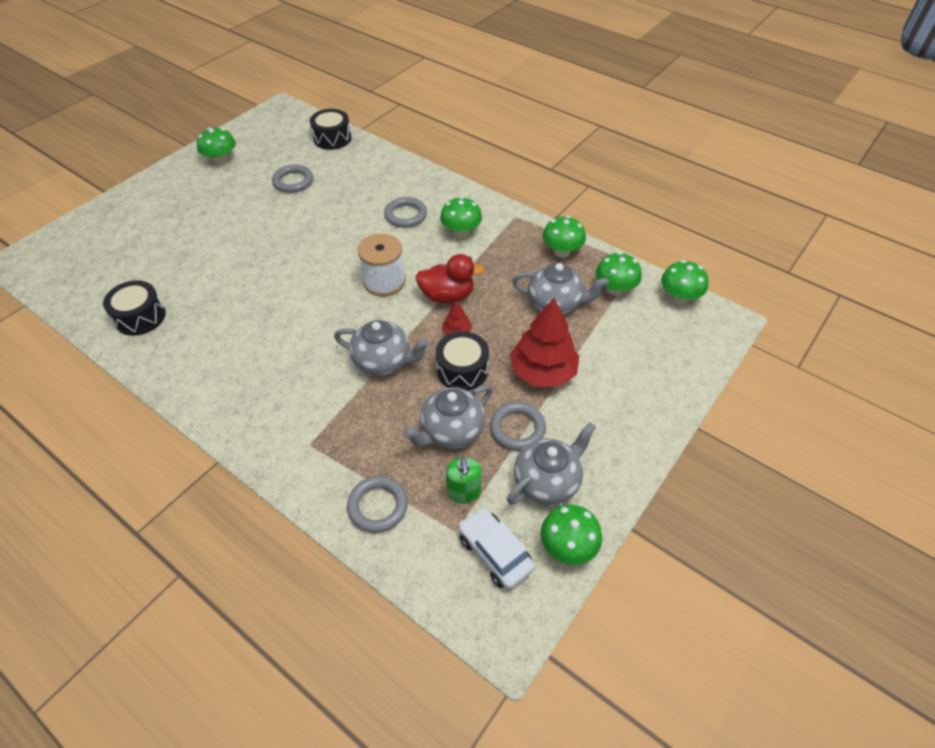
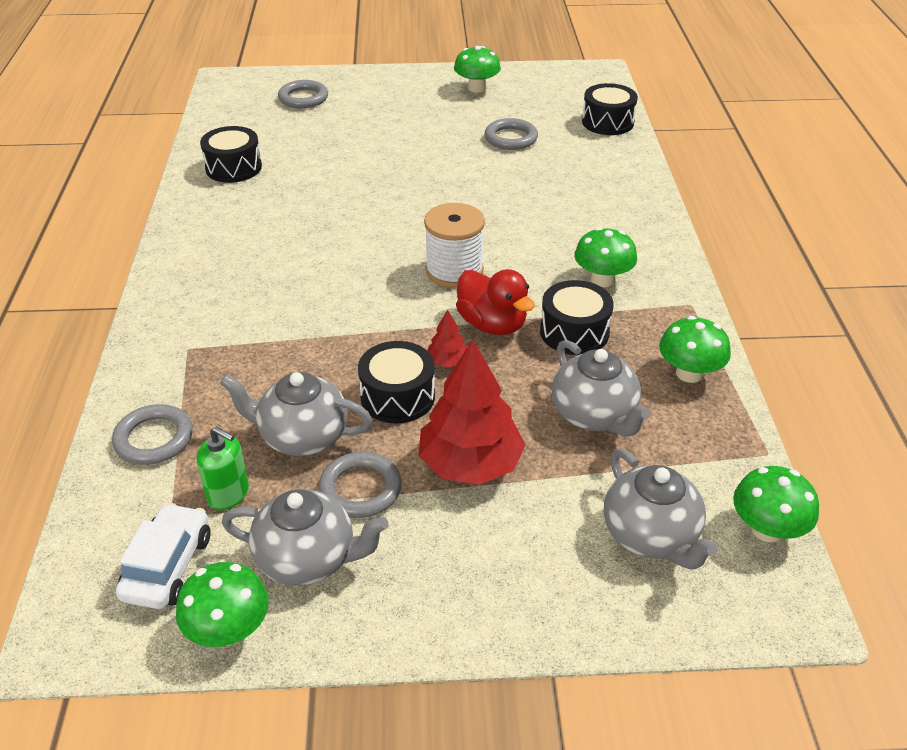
camera: 50 degrees right, 10 degrees down
(383, 361) = (344, 334): grey teapot -> grey teapot (651, 536)
(406, 215) = (570, 228): grey ring -> grey ring (303, 98)
(463, 492) = (228, 494): green soap dispenser -> green soap dispenser turned 105 degrees counterclockwise
(489, 269) = (574, 332): none -> black drum
(614, 289) = (692, 456): green mushroom -> none

